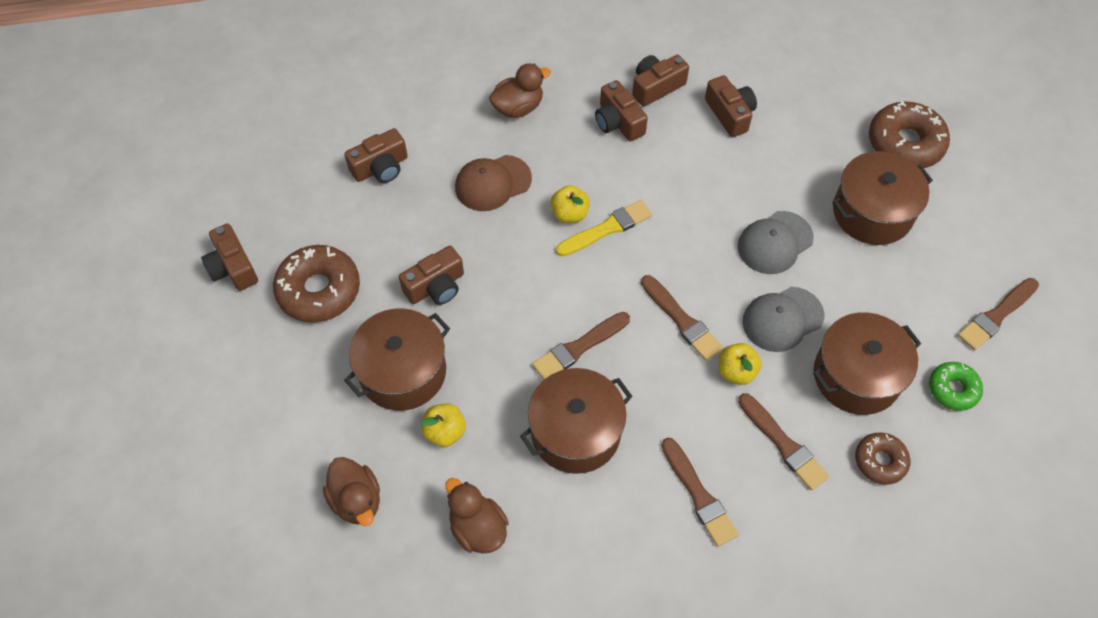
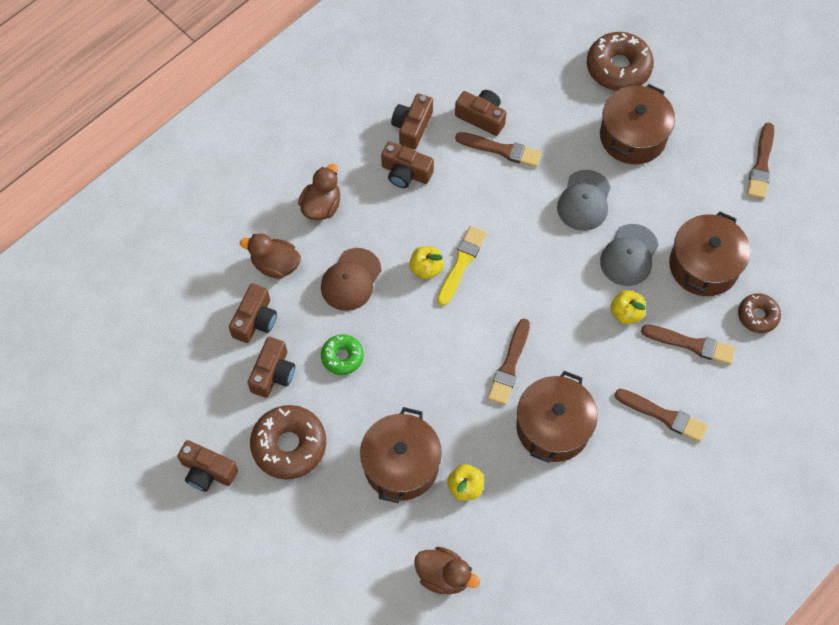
camera: 35 degrees left, 5 degrees up
(436, 286) = (373, 386): brown camera -> brown camera (273, 373)
(478, 528) = (539, 537): brown duck -> brown duck (275, 265)
(681, 320) = (563, 299): brown brush -> brown brush (501, 150)
(953, 389) = (768, 235): green donut -> green donut (342, 357)

